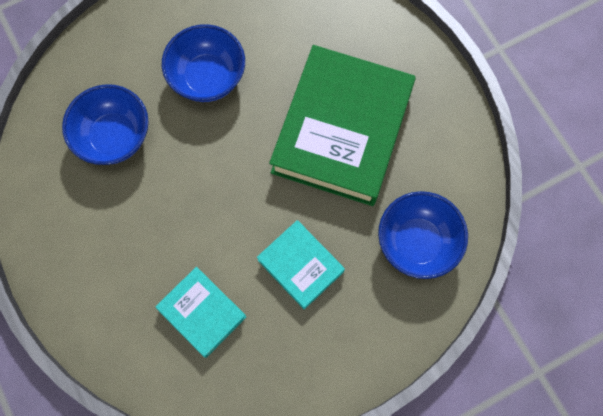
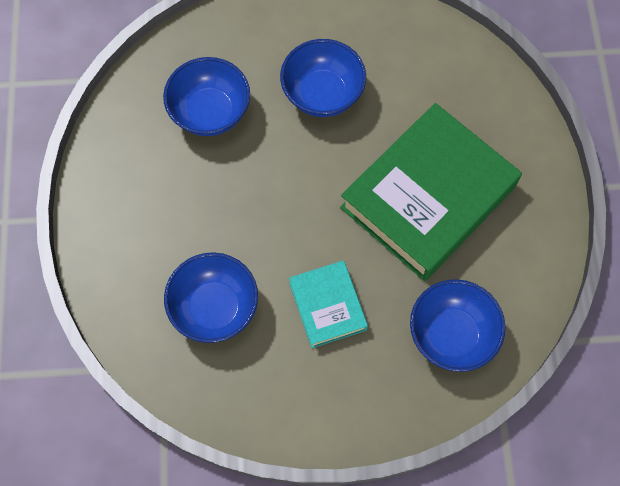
camera: 25 degrees right, 5 degrees down
(202, 313) = (214, 308): turquoise book -> blue bowl

